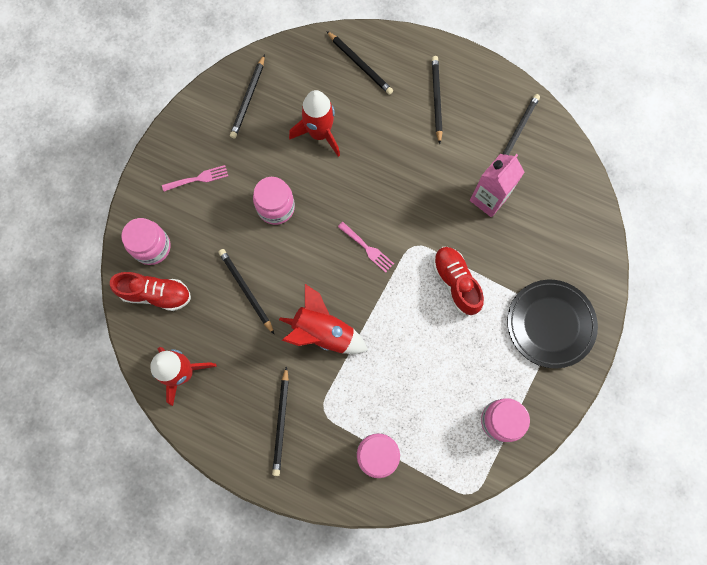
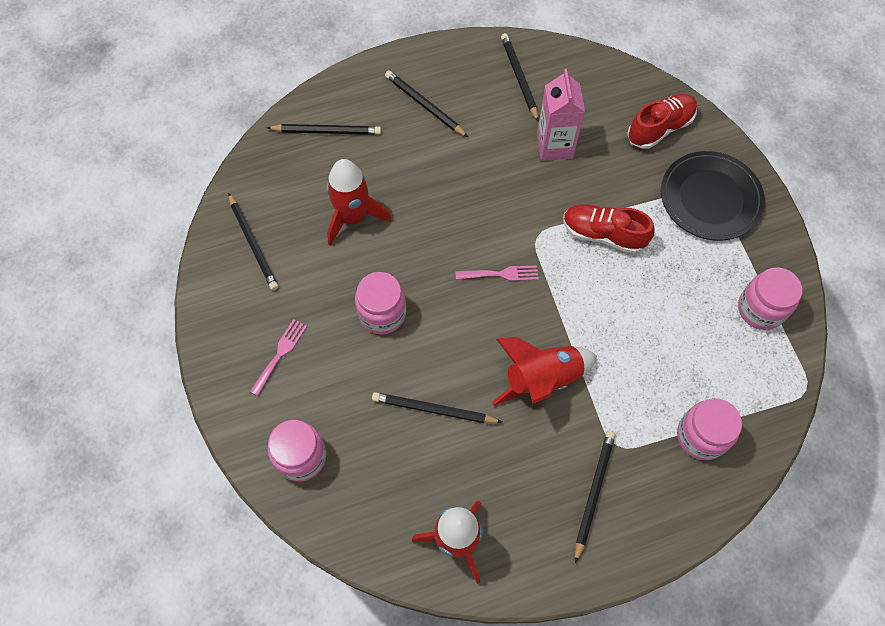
camera: 45 degrees left, 10 degrees down
(156, 294) = (352, 495): red shoe -> red shoe (659, 128)
(281, 422) = (593, 493): black pencil -> black pencil turned 120 degrees counterclockwise

